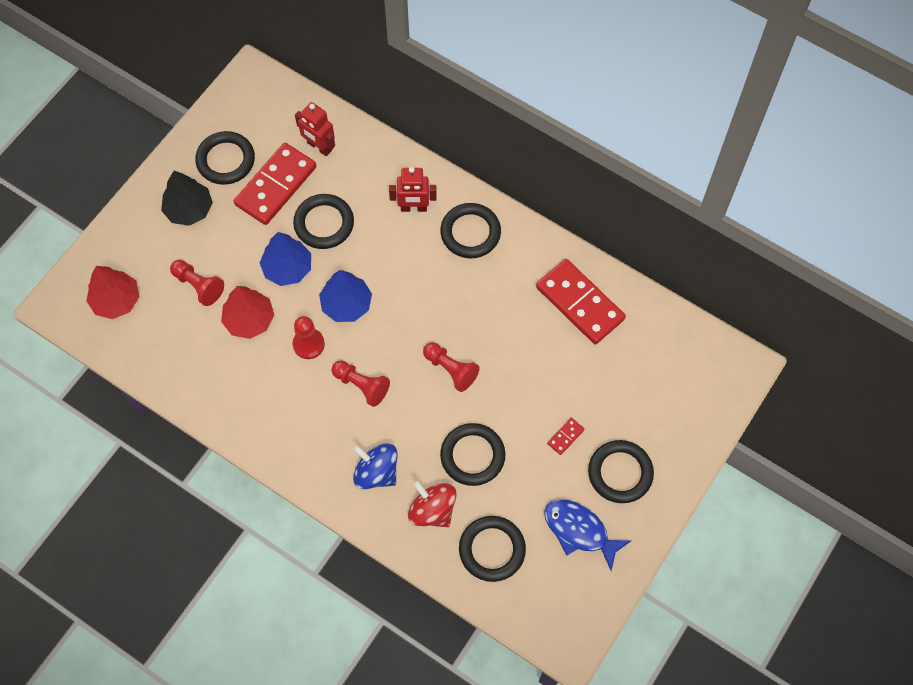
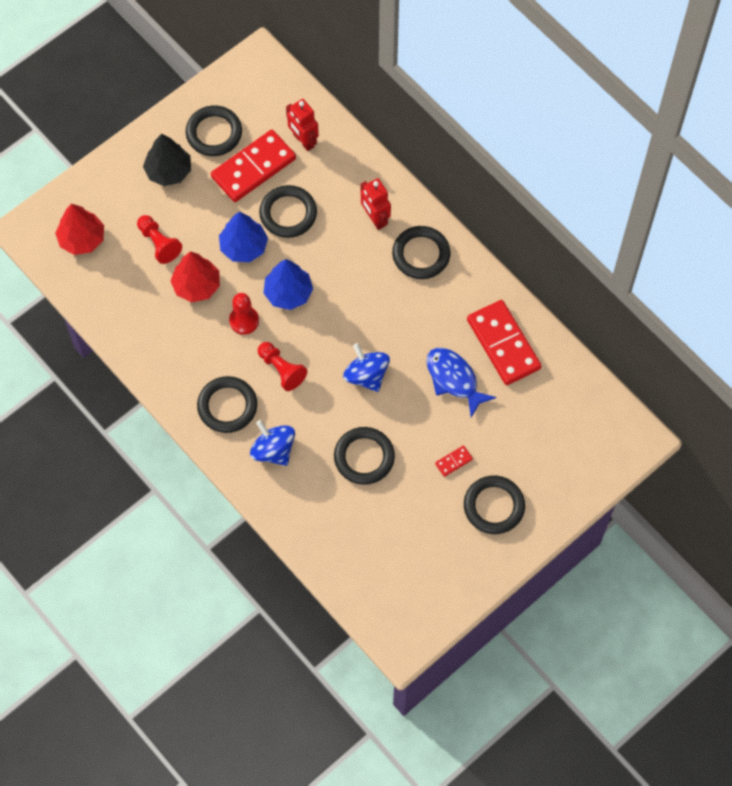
camera: 15 degrees right, 0 degrees up
(414, 208) = (375, 219): red robot -> red robot turned 45 degrees clockwise
(432, 510) = (314, 496): red spinning top -> none
(450, 370) = (366, 375): red pawn -> blue spinning top
(492, 549) = (357, 544): black ring -> black ring (227, 406)
(579, 531) = (441, 548): blue fish -> blue fish (454, 379)

